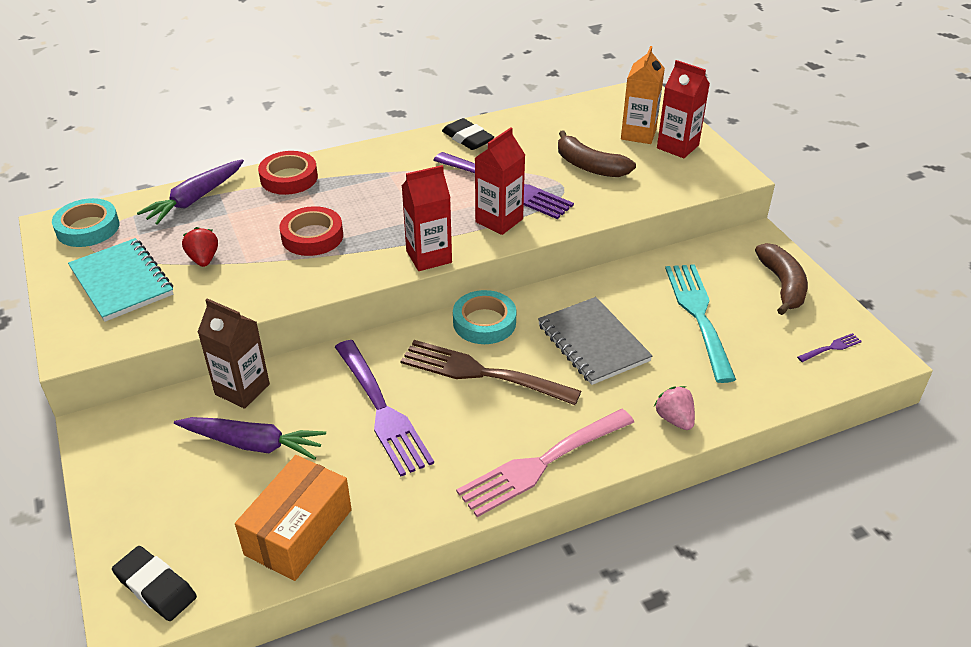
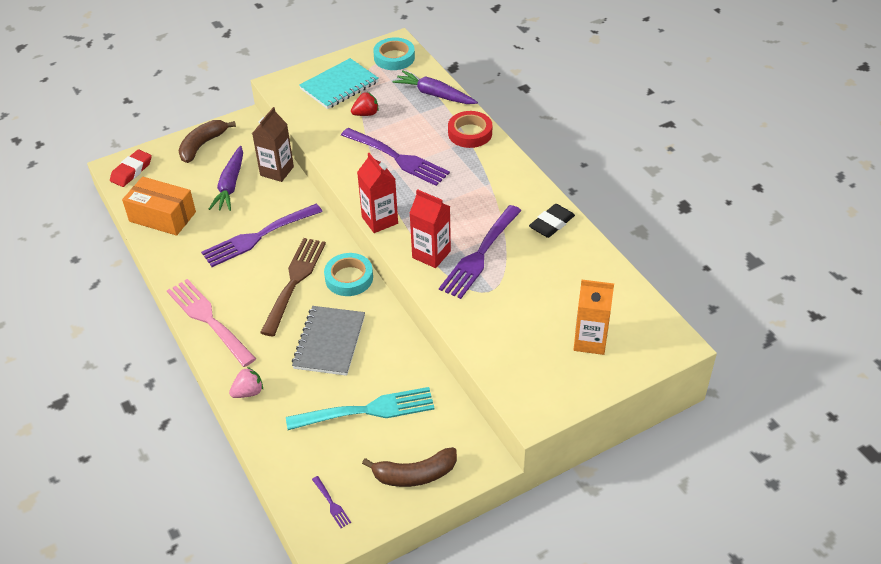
camera: 85 degrees right, 5 degrees up
(155, 587) = (131, 171): black eraser -> red eraser
(312, 236) = (397, 158): red tape -> purple fork
(589, 166) = (524, 307): brown banana -> brown banana (202, 145)
(593, 343) = (329, 342): grey notebook -> grey notebook turned 45 degrees counterclockwise
(677, 147) = (574, 371): red carton -> none

